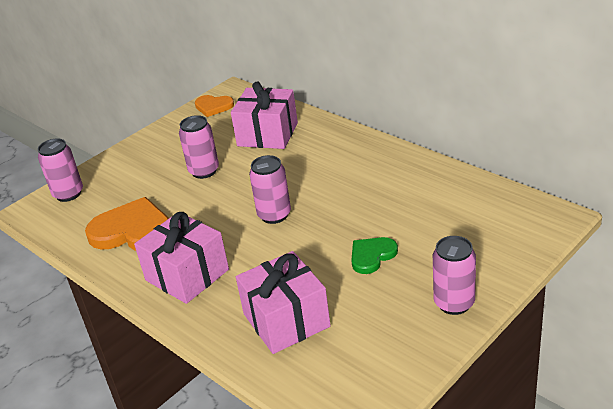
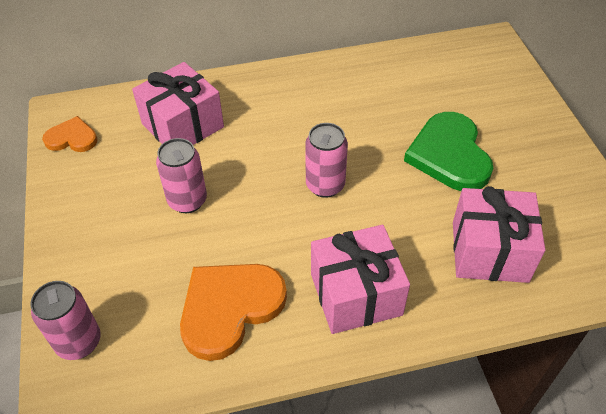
camera: 60 degrees left, 15 degrees up
(213, 107) = (72, 138): orange heart -> orange heart turned 135 degrees counterclockwise
(372, 256) = (449, 155): green heart -> green heart, size x1.80
(454, 303) = (549, 142): pink can -> none

